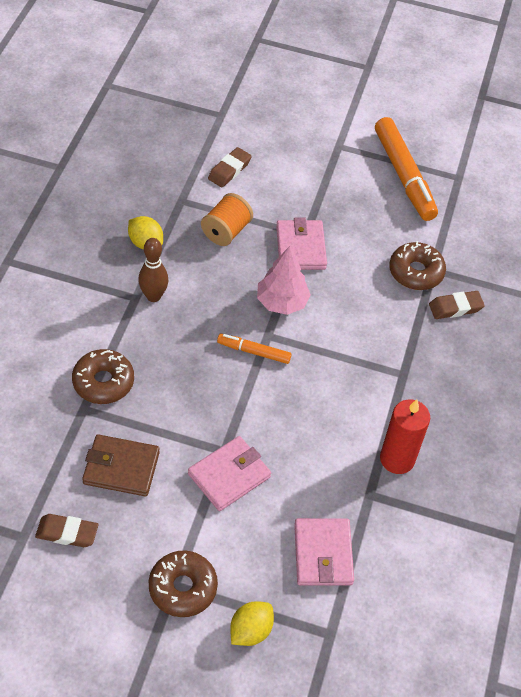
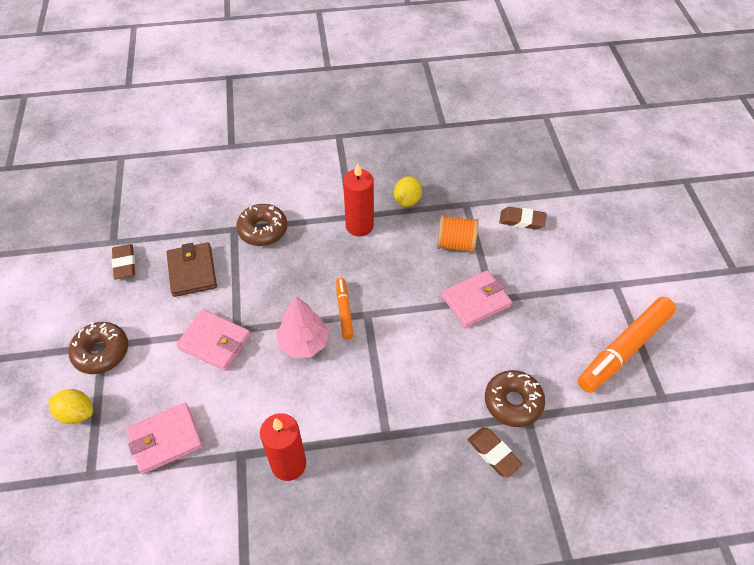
camera: 70 degrees right, 0 degrees up
(153, 296) = (359, 226): brown bowling pin -> red candle
(282, 302) = (407, 310): pink tree -> pink tree (303, 343)

